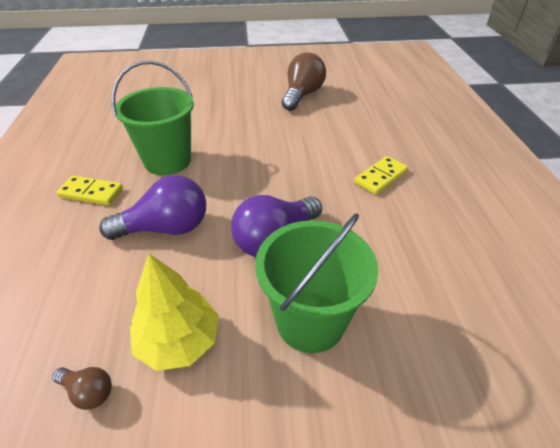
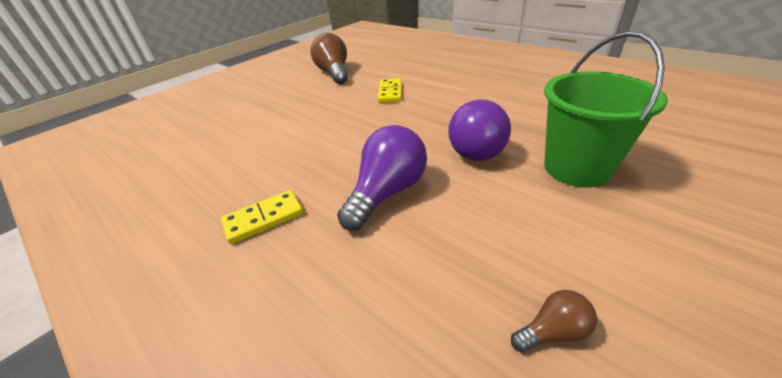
camera: 40 degrees left, 5 degrees down
(167, 161) = (299, 156): green bucket -> none
(178, 341) = (537, 241): yellow tree -> none
(381, 177) = (467, 85): yellow domino -> yellow domino (390, 92)

